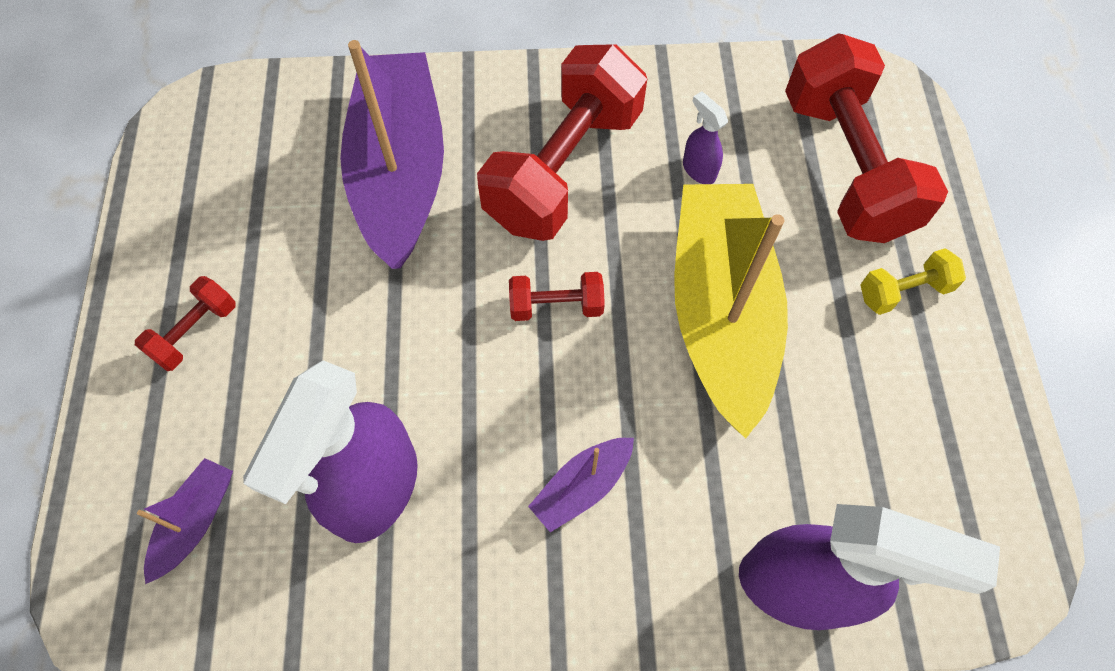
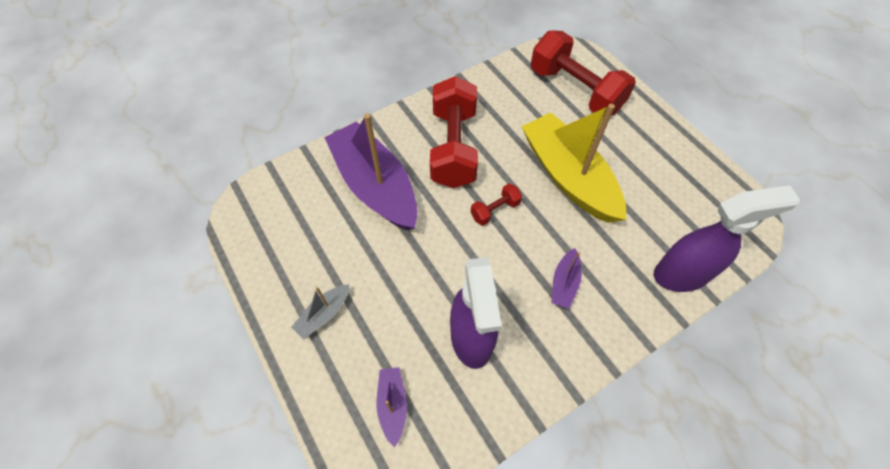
camera: 30 degrees left, 5 degrees down
(195, 332) = (324, 314): red dumbbell -> grey boat
(698, 170) = (514, 120): purple spray bottle -> none
(904, 291) = (635, 131): yellow dumbbell -> none

